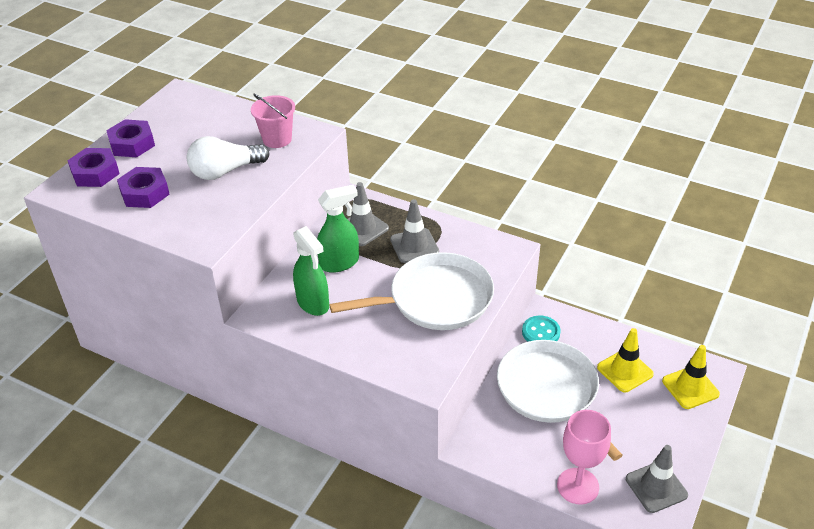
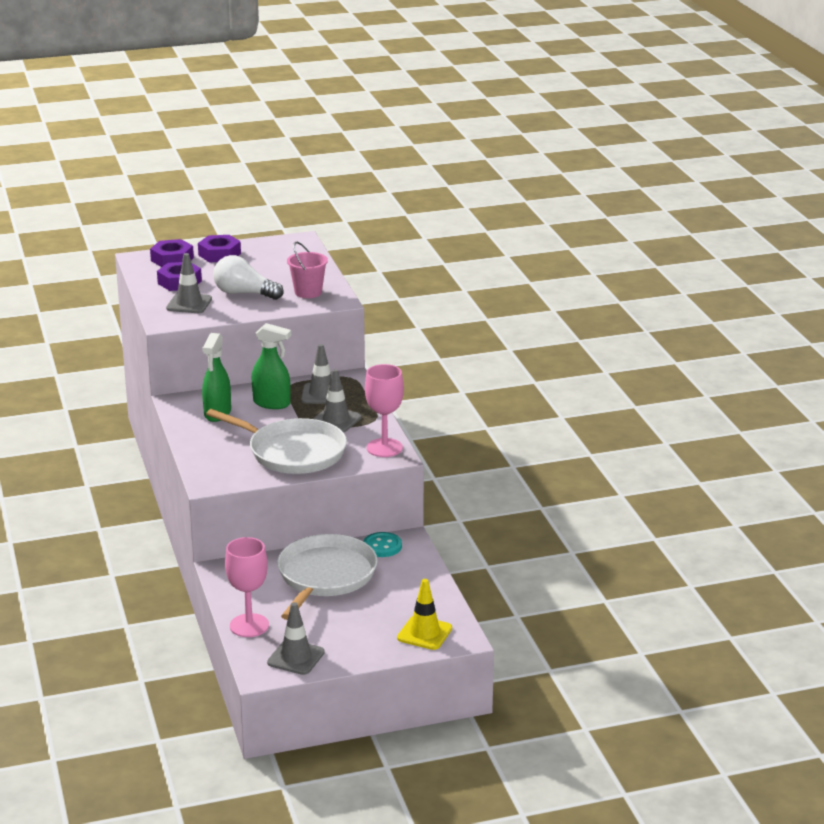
camera: 45 degrees right, 15 degrees down
(194, 210) = (189, 304): none -> grey traffic cone
(491, 247) = (384, 448): none -> pink goblet
(625, 371) = (397, 598): yellow traffic cone -> none

